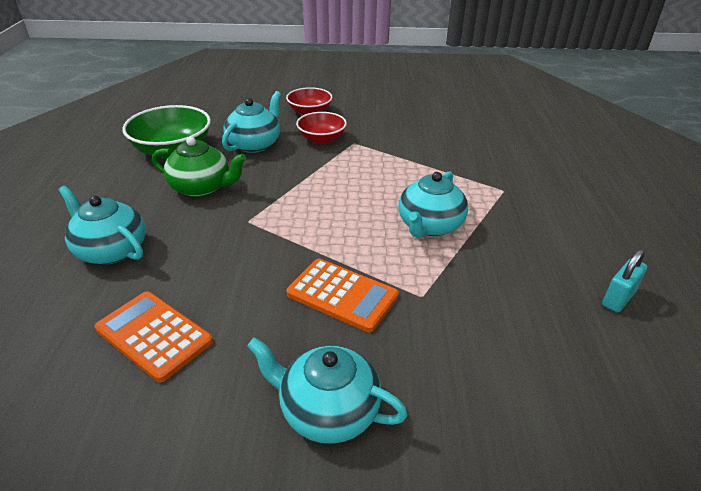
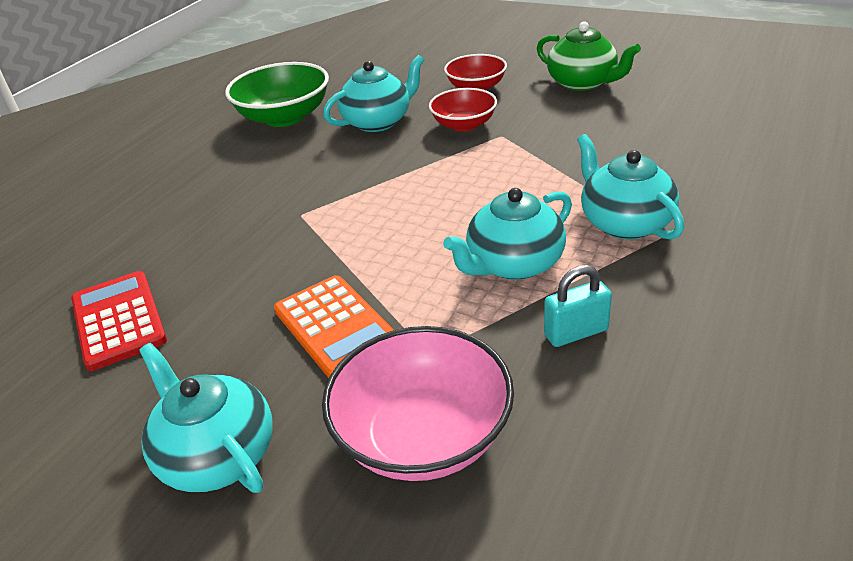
camera: 30 degrees right, 0 degrees up
(111, 250) = (146, 220): turquoise teapot -> turquoise teapot (624, 223)
(154, 335) = (118, 320): orange calculator -> red calculator
(202, 187) = (282, 166): green teapot -> green teapot (583, 83)
(461, 350) = (423, 436): none -> pink bowl
(618, 298) = (714, 433): turquoise padlock -> turquoise padlock (576, 333)

